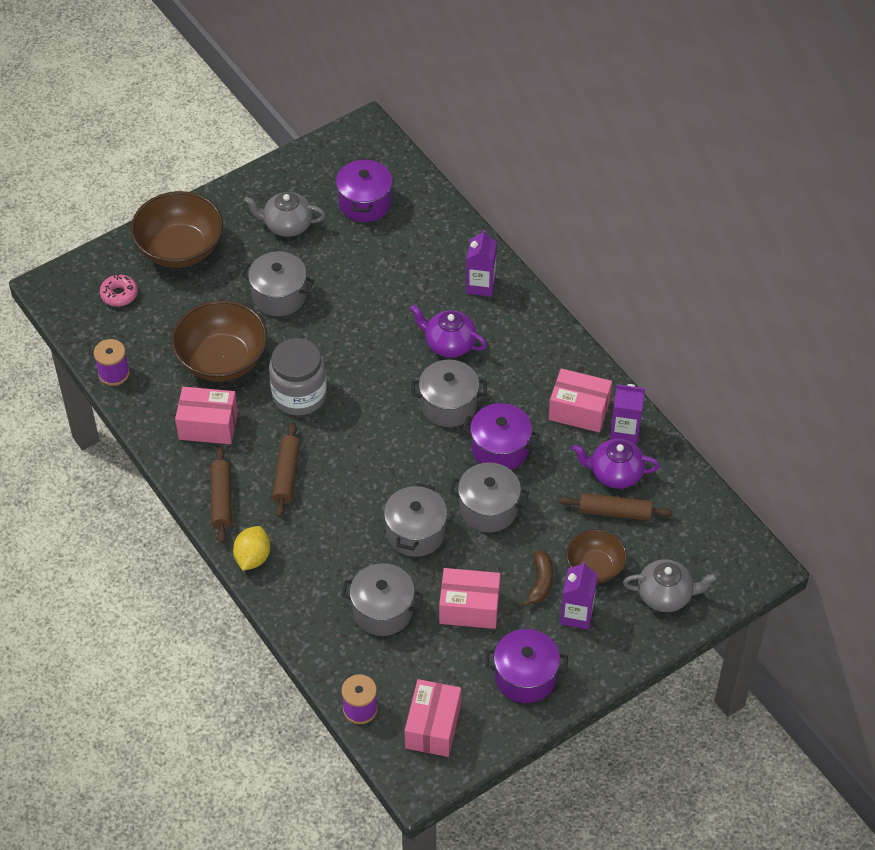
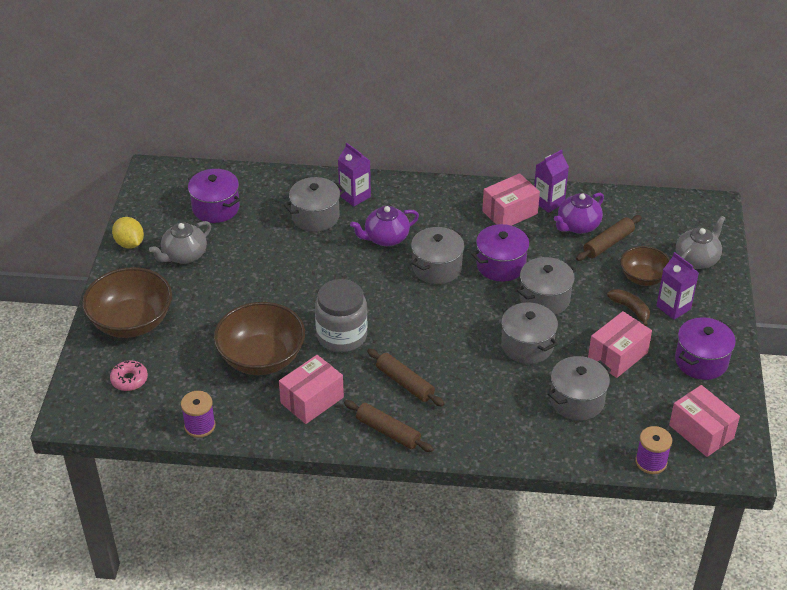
camera: 50 degrees left, 10 degrees down
(252, 557) = (459, 444): yellow lemon -> yellow lemon (129, 243)
(279, 296) = (241, 295): grey pot -> grey pot (315, 216)

